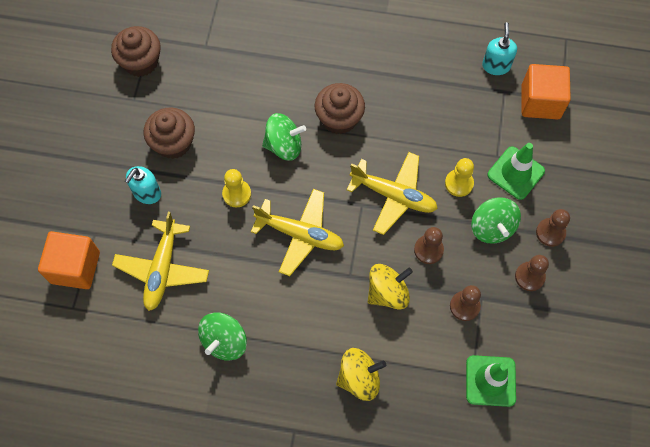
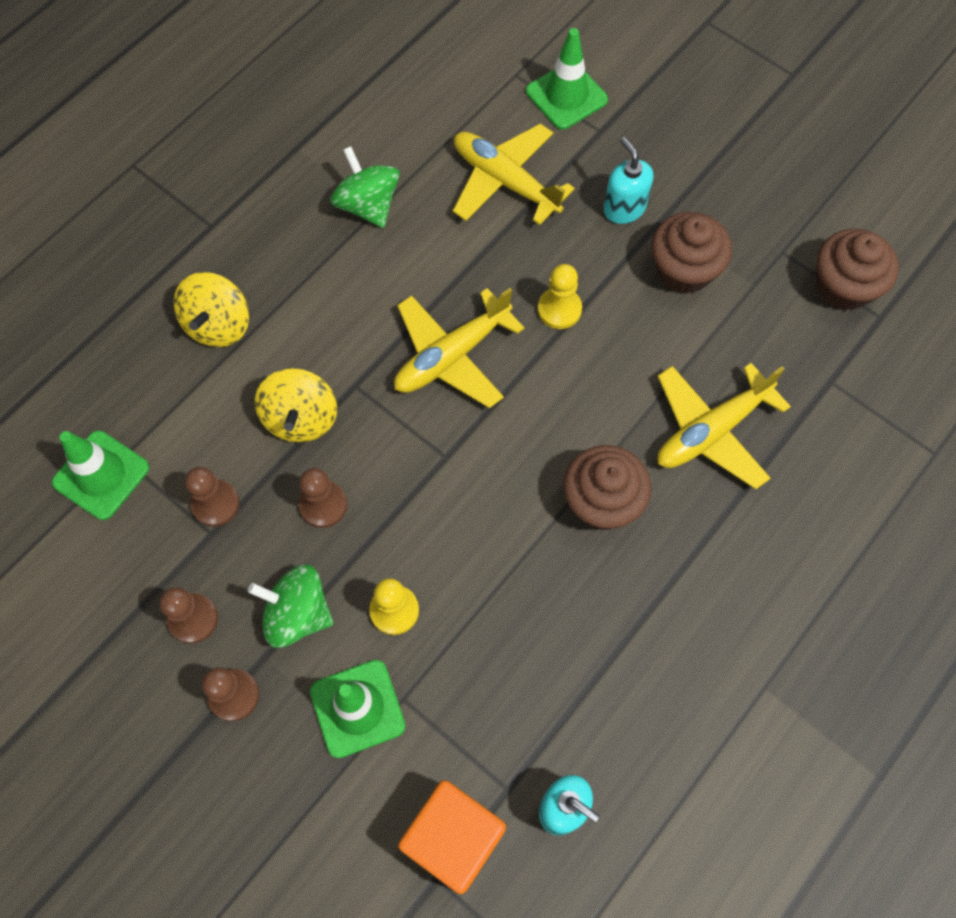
camera: 120 degrees right, 0 degrees up
(75, 267) = (566, 96): orange cube -> green traffic cone
(284, 146) = (599, 403): green spinning top -> none
(393, 195) = (433, 506): yellow plane -> yellow plane (712, 431)

